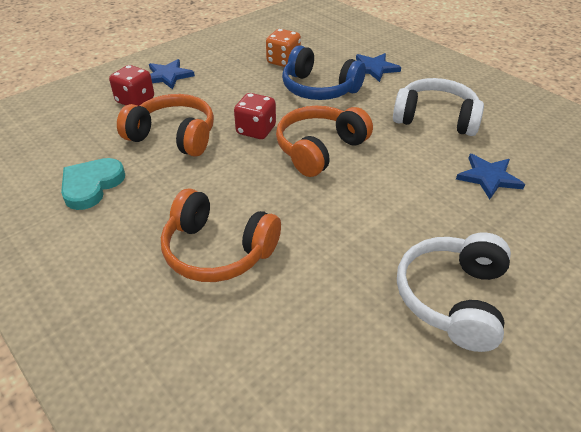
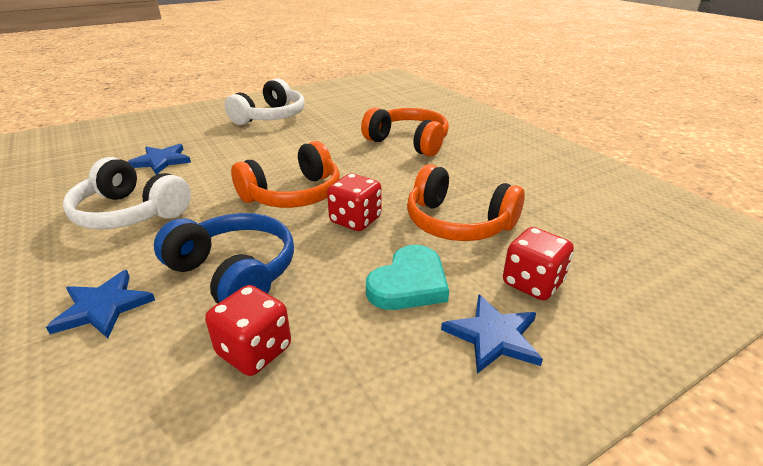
camera: 170 degrees left, 10 degrees down
(91, 185) = (529, 185): turquoise heart -> turquoise heart (409, 283)
(283, 61) = (254, 351): orange dice -> red dice

